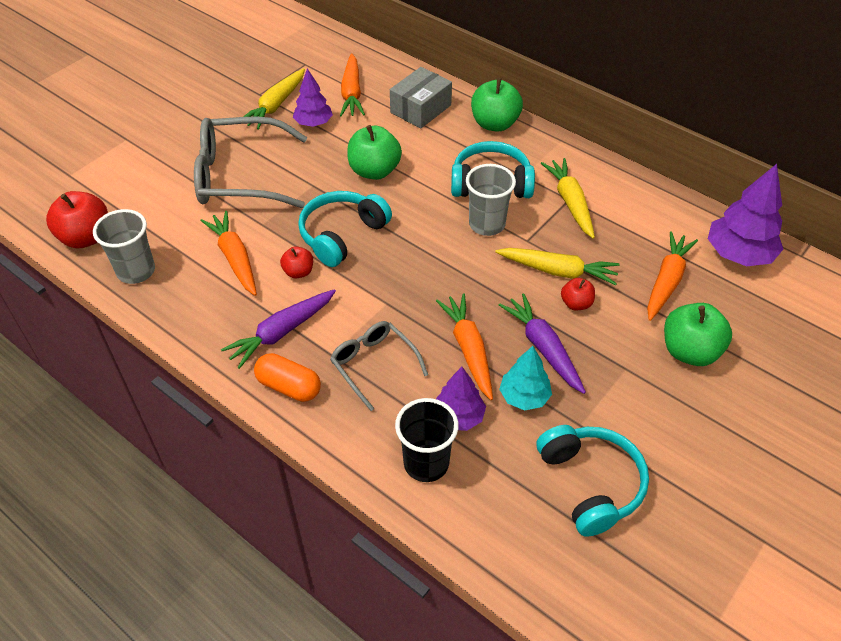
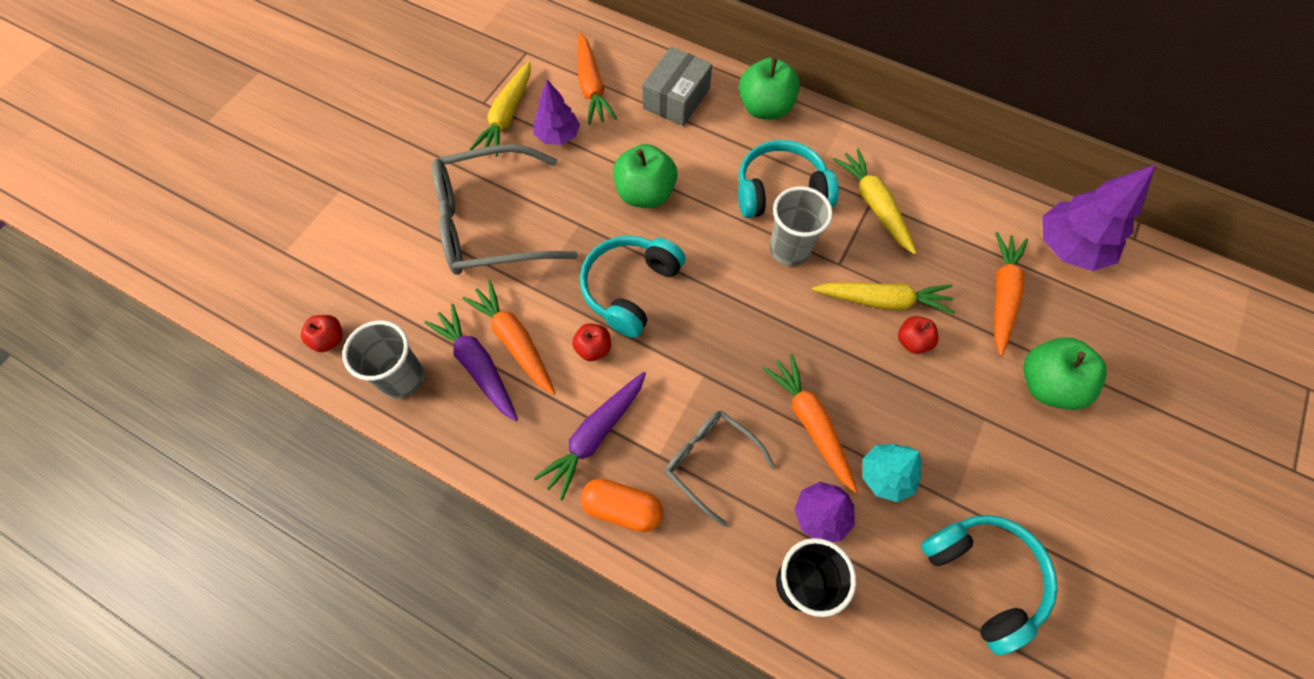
camera: 10 degrees left, 15 degrees up
(86, 237) = (329, 339): red apple -> red apple, size x0.55
(543, 348) = (891, 407): purple carrot -> purple carrot (477, 365)

